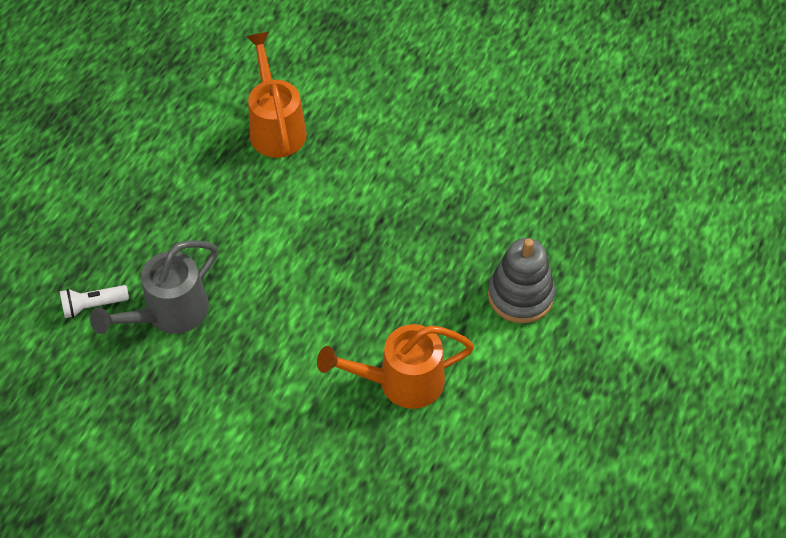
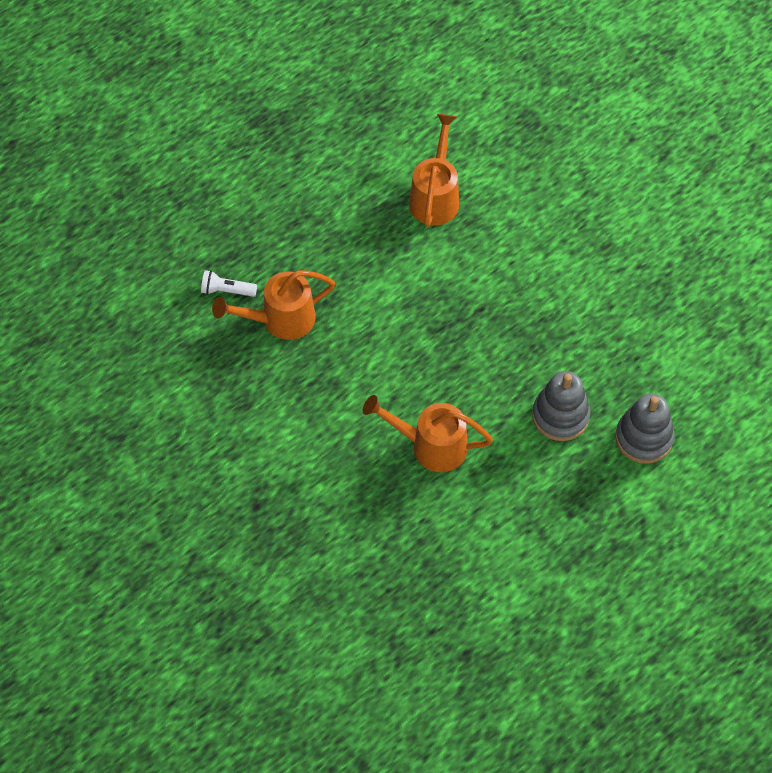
camera: 25 degrees right, 5 degrees up
(169, 313) = (280, 320): grey watering can -> orange watering can
(616, 284) = (644, 438): none -> grey stacking toy

